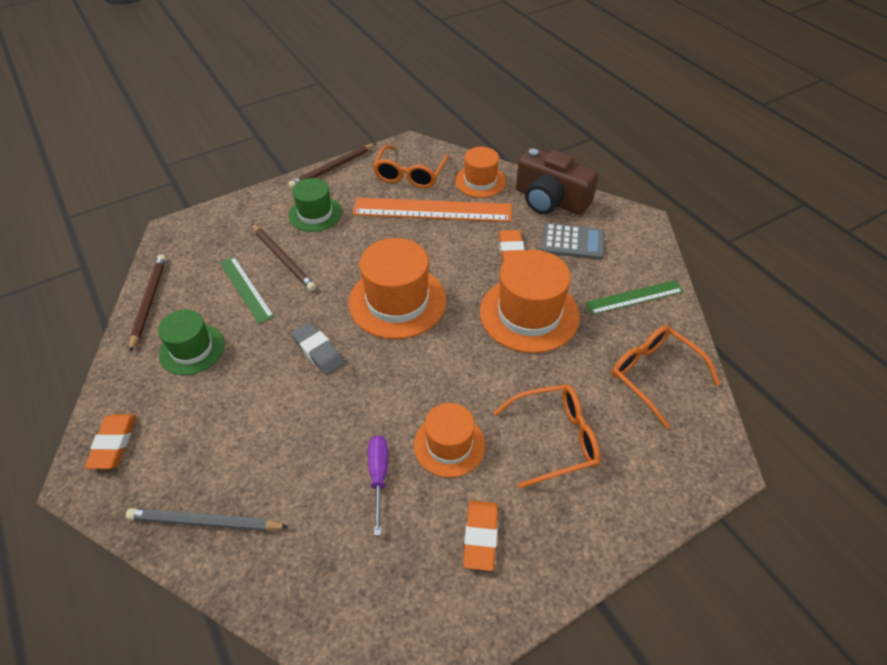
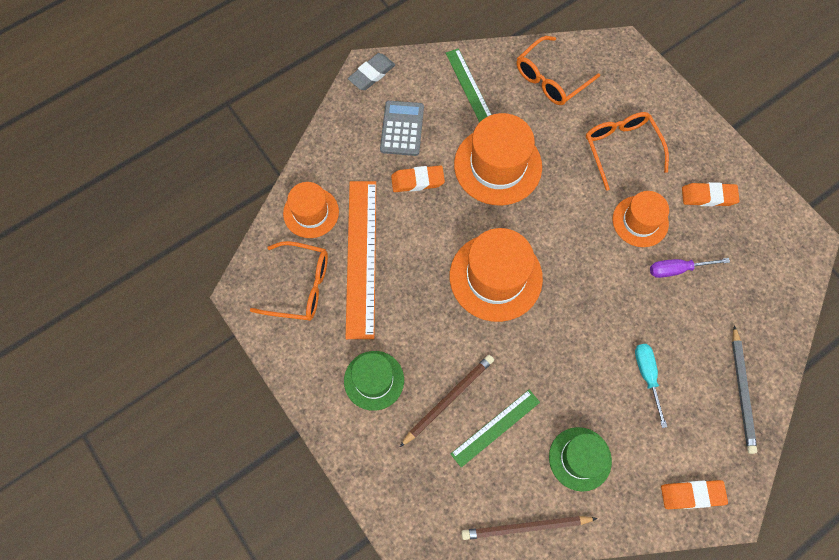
camera: 95 degrees left, 20 degrees up
(255, 421) = (647, 376): none -> turquoise screwdriver
(318, 351) = (565, 338): grey eraser -> grey eraser (372, 74)
(333, 168) = (289, 376): brown pencil -> none
(550, 200) = (340, 146): brown camera -> none

